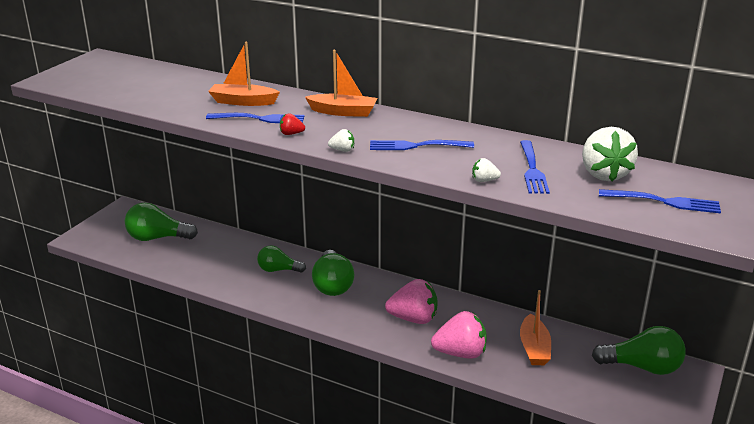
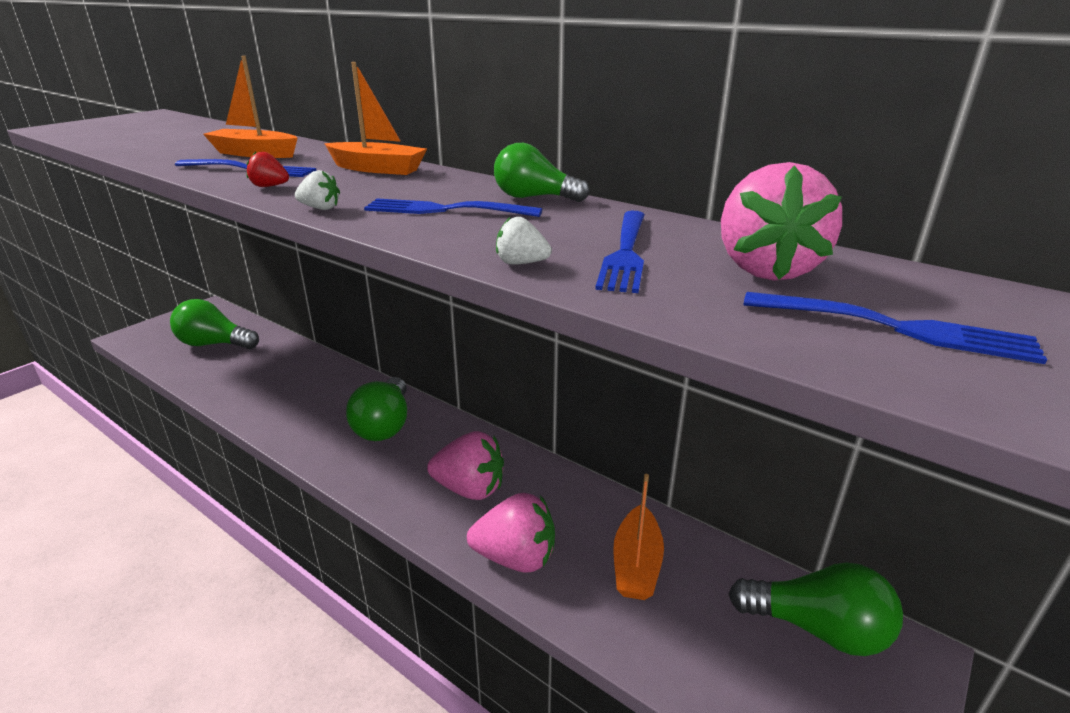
camera: 10 degrees right, 0 degrees up
(278, 270) = (328, 397): green light bulb -> green light bulb (534, 198)
(604, 174) = (767, 269): white strawberry -> pink strawberry

